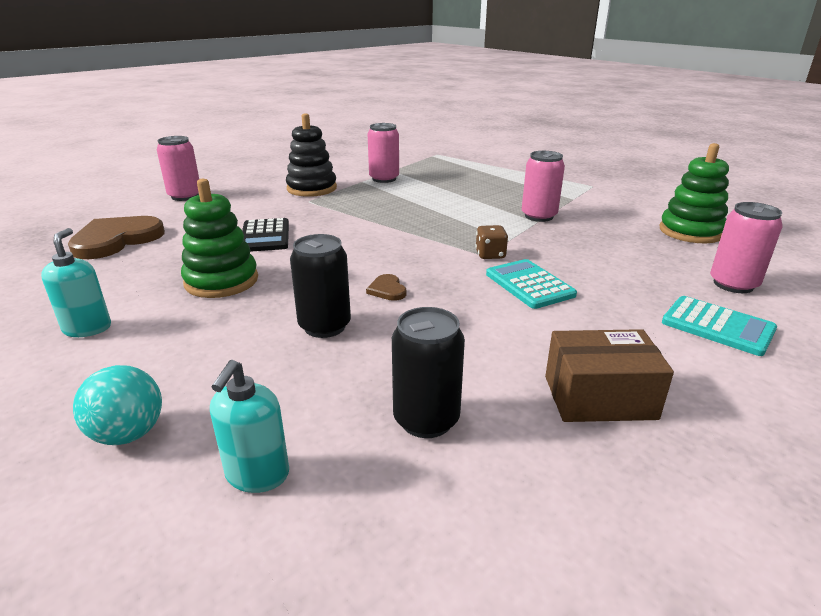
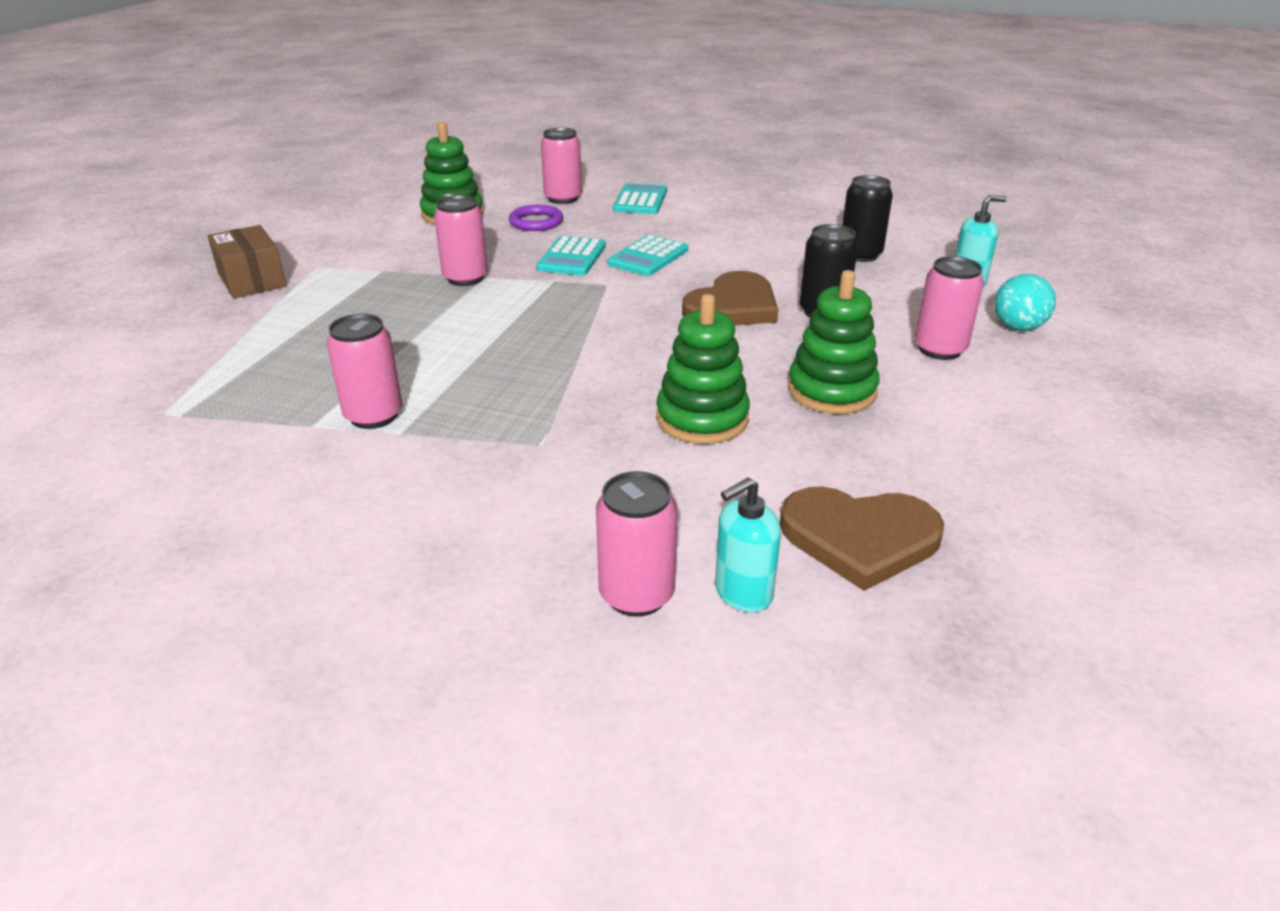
camera: 120 degrees left, 5 degrees up
(87, 328) = (994, 414): turquoise soap dispenser -> turquoise soap dispenser (742, 593)
(184, 354) = (939, 349): none -> pink can
(265, 236) = (702, 418): black calculator -> green stacking toy
(312, 188) = (478, 466): black stacking toy -> none
(387, 290) = (733, 306): brown heart -> brown heart, size x2.31
(490, 255) = (603, 281): brown dice -> none
(553, 254) = (572, 257): none -> turquoise calculator
(599, 397) = (770, 220): brown box -> brown box (252, 280)
(656, 258) = (536, 222): none -> purple ring

